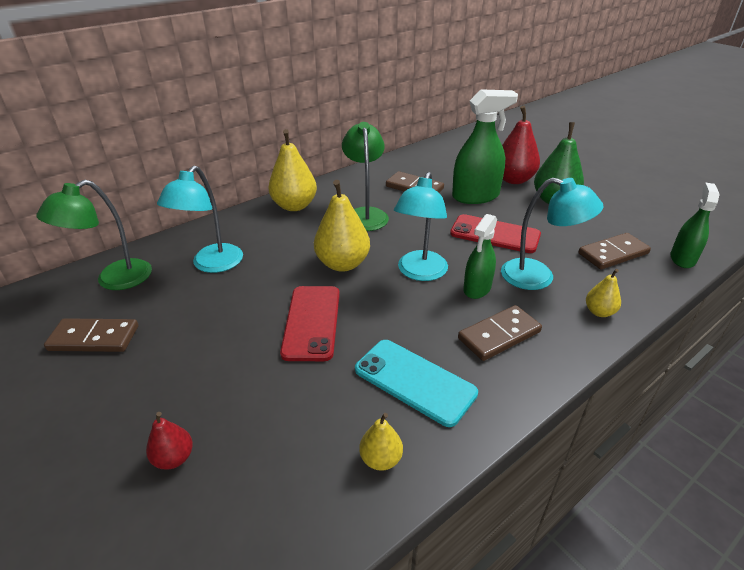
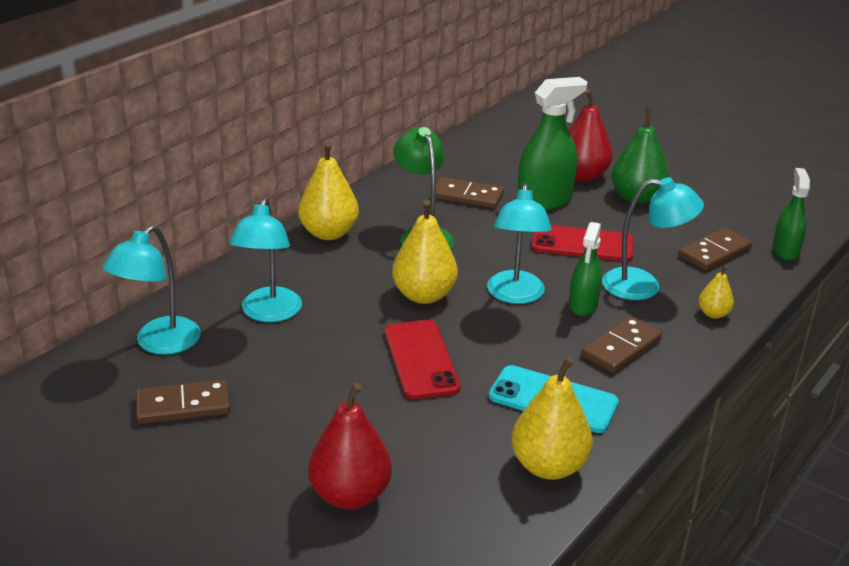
camera: 15 degrees left, 5 degrees down
(114, 280) = (159, 343): green lamp -> turquoise lamp
(174, 458) = (350, 495): red pear -> red pear, size x1.92
(381, 459) = (548, 466): yellow pear -> yellow pear, size x1.92

